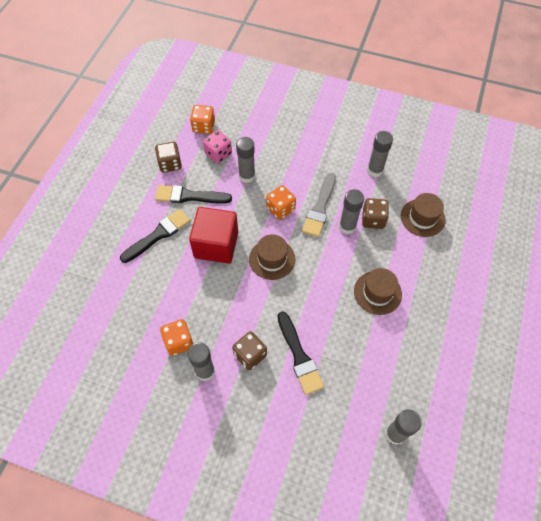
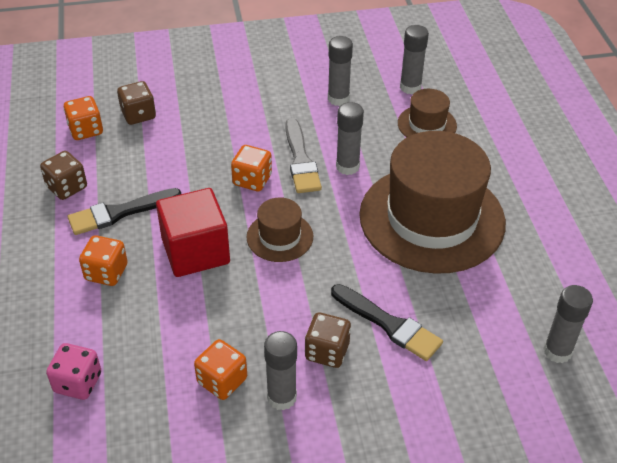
camera: 30 degrees left, 15 degrees down
(158, 235) = (106, 272): black brush -> orange dice
(218, 154) = (127, 152): pink dice -> pink dice (78, 382)
(247, 176) = (183, 162): grey glue stick -> grey glue stick (410, 87)
(373, 220) = (372, 148): brown dice -> brown dice (138, 115)
(377, 293) = (432, 218): brown hat -> brown hat, size x2.22

